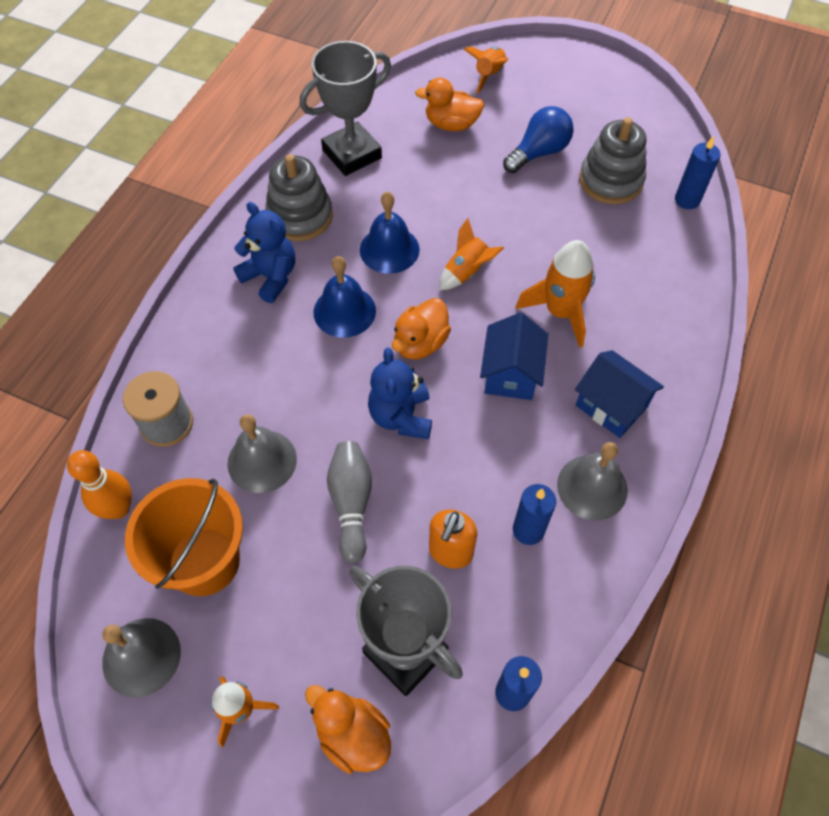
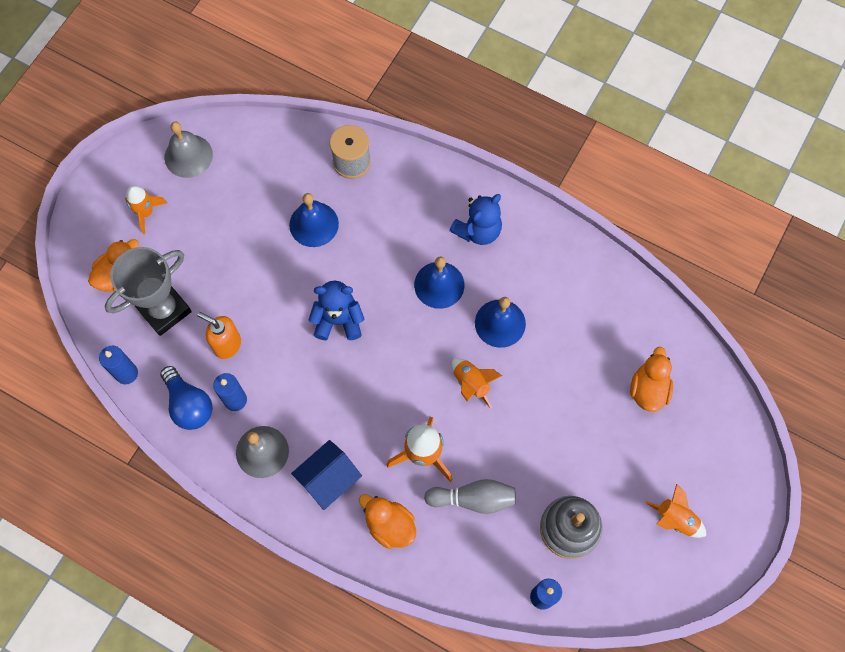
camera: 95 degrees right, 10 degrees up
(118, 508) = (290, 136): orange bowling pin -> none
(204, 561) = (244, 189): orange bucket -> none
(262, 461) = (314, 224): grey bell -> blue bell
(300, 216) = (541, 253): grey stacking toy -> none
(351, 504) = (272, 282): grey bowling pin -> grey bowling pin (473, 499)
(352, 154) = (612, 298): grey trophy -> none
(420, 343) = (403, 340): orange duck -> orange duck (389, 525)
(489, 75) = (717, 433): orange rocket -> orange rocket (675, 519)
(511, 374) = (367, 406): blue house -> none
(538, 152) = (609, 466): blue light bulb -> blue light bulb (189, 404)

